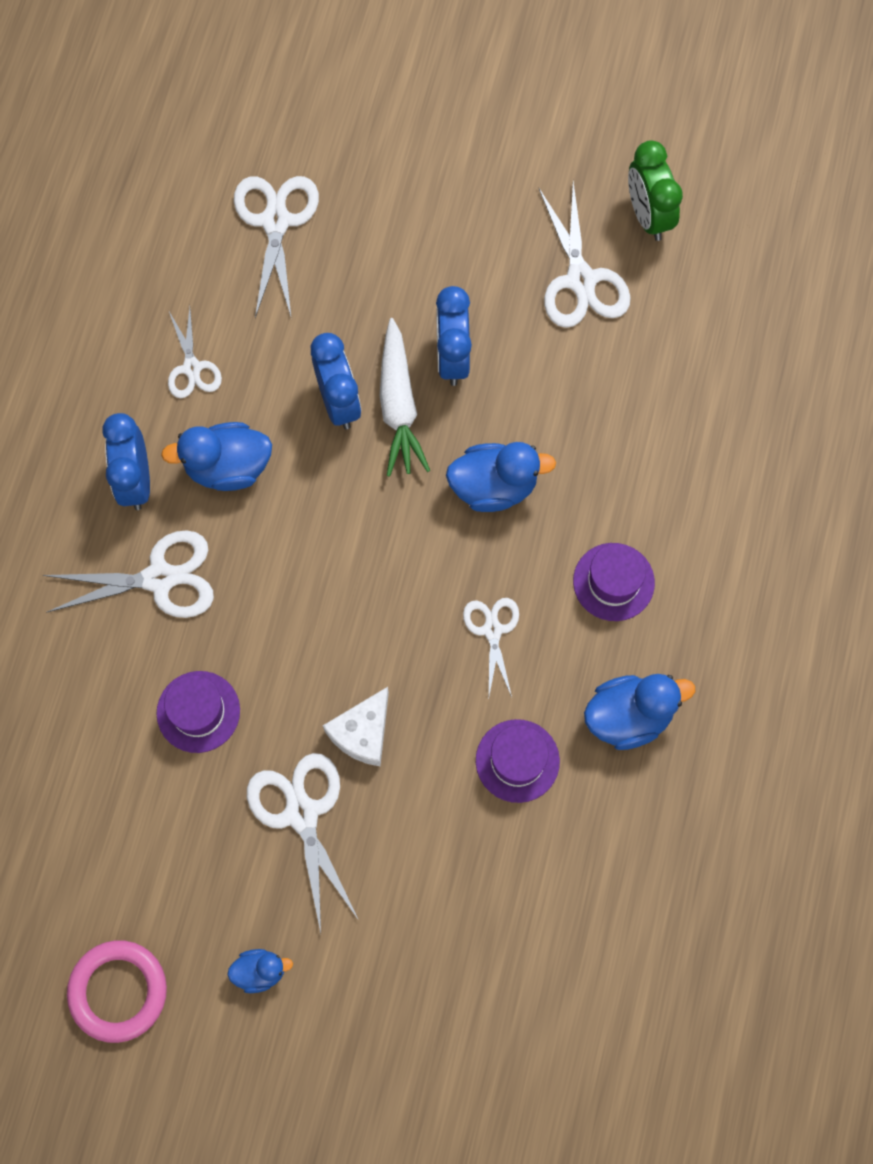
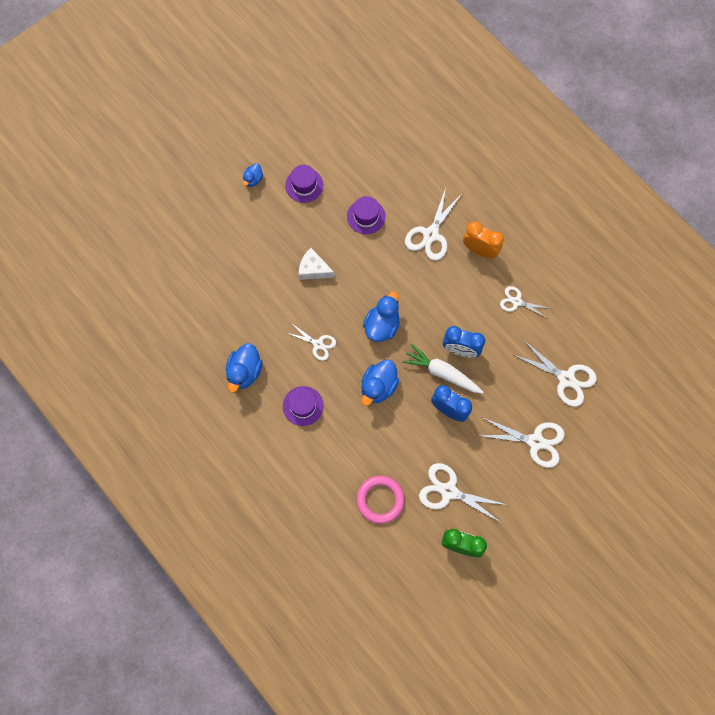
camera: 125 degrees right, 0 degrees up
(118, 991) = (282, 130): pink ring -> pink ring (380, 500)
(135, 481) = (480, 250): blue clock -> orange clock
(228, 467) = (461, 288): blue duck -> blue duck (382, 325)
(302, 813) = (299, 228): white scissors -> white scissors (535, 441)
(362, 733) = (313, 269): white cheese -> white cheese turned 45 degrees counterclockwise
(517, 761) = (260, 318): purple hat -> purple hat (304, 185)

